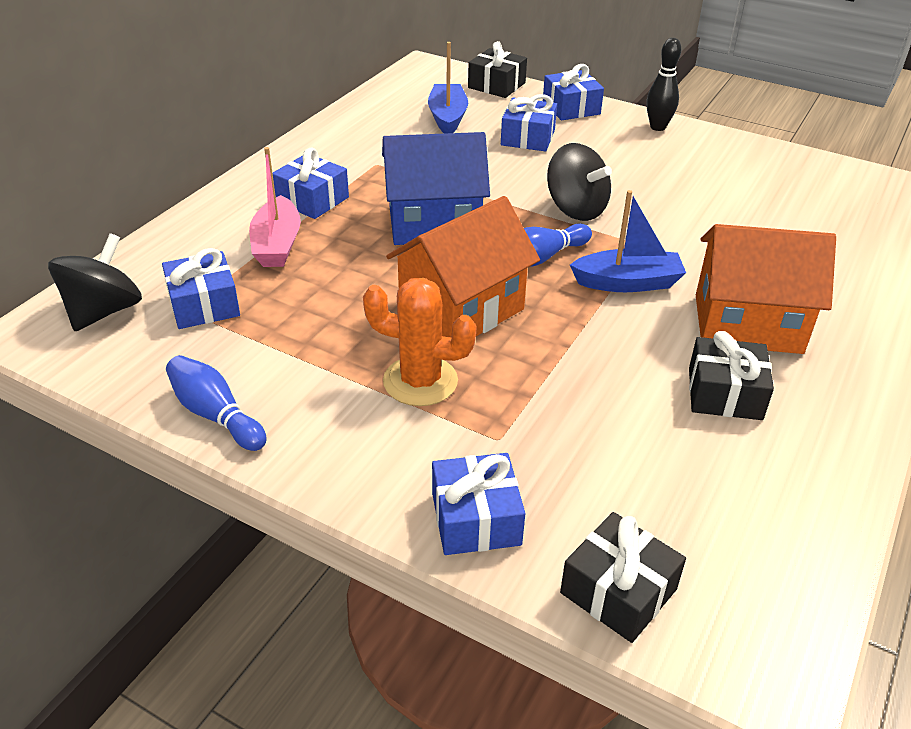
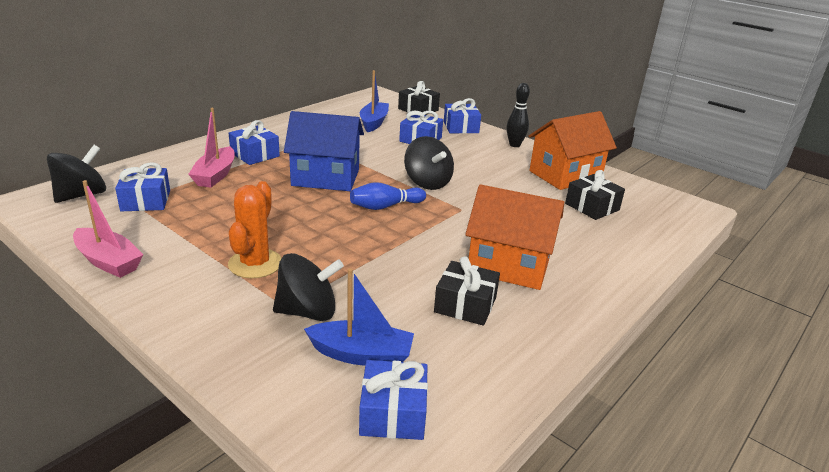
camera: 10 degrees right, 10 degrees down
(216, 415) = (108, 261): blue bowling pin -> pink boat
(420, 381) = (255, 264): orange cactus -> orange cactus turned 75 degrees clockwise
(462, 310) = (311, 228): orange house -> orange house (565, 175)
(476, 519) = (237, 350): blue gift -> blue gift (393, 413)
(533, 442) = (308, 312): none -> black spinning top
(618, 591) = (308, 414): black gift -> black gift (592, 207)
(627, 283) = (436, 229): blue boat -> blue boat (361, 354)

